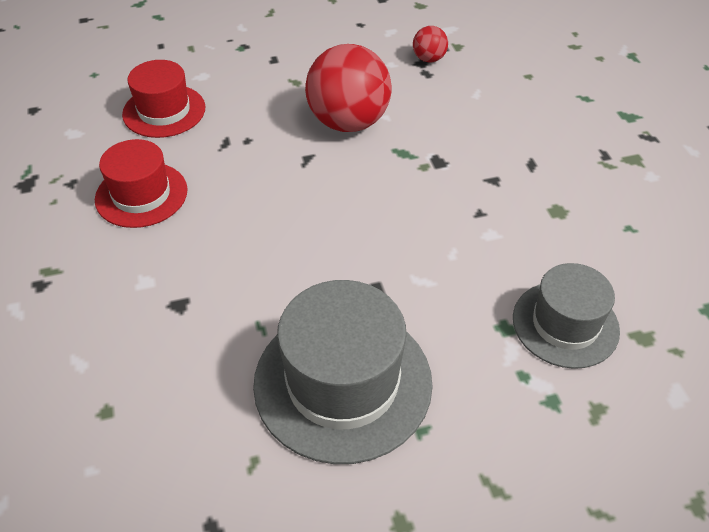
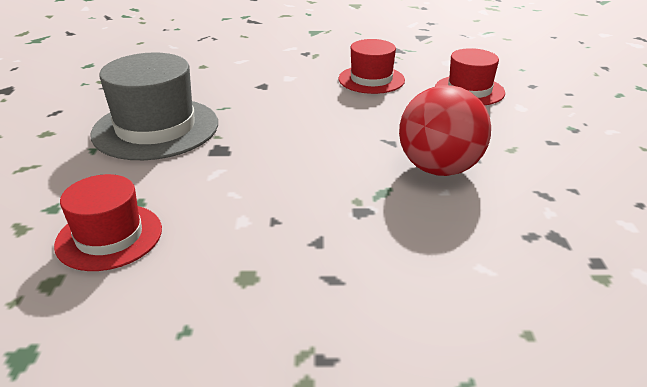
camera: 105 degrees right, 15 degrees down
(429, 59) = (564, 244): red ball -> none
(565, 324) = (109, 236): grey hat -> red hat

